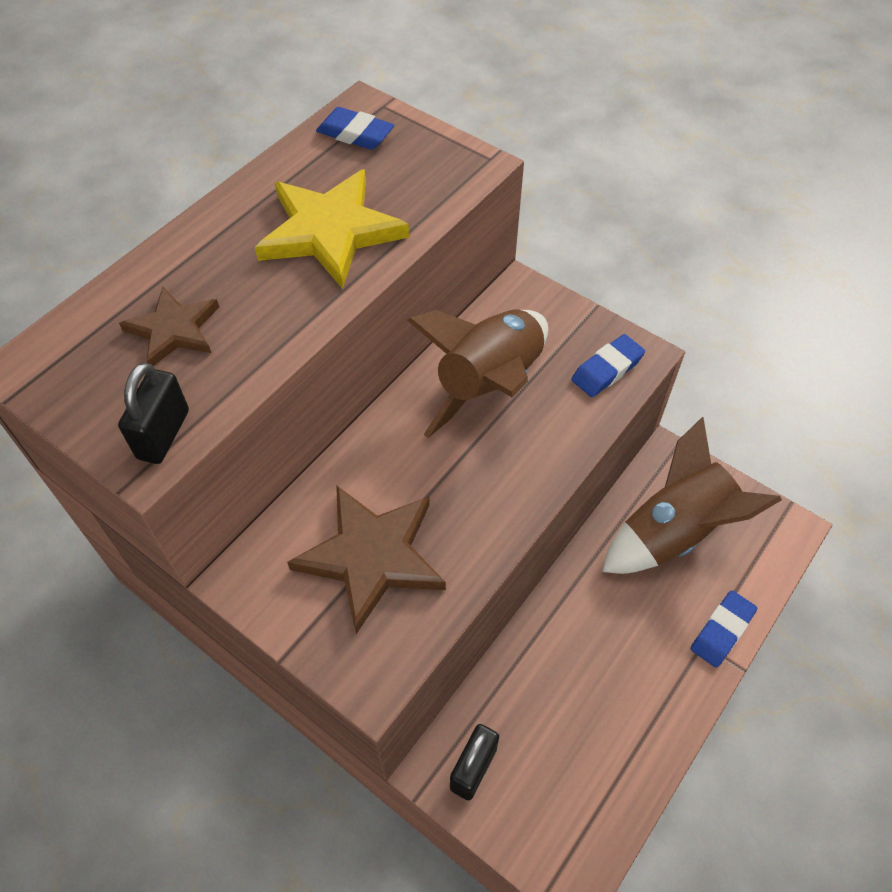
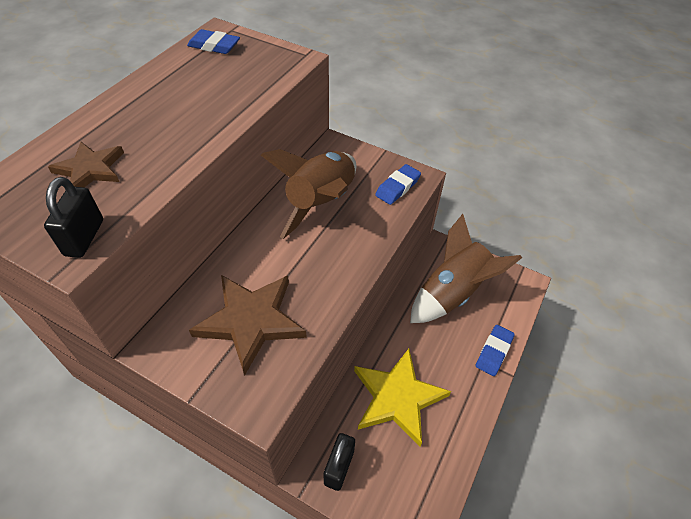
camera: 10 degrees left, 5 degrees down
(330, 232) = (201, 102): yellow star -> yellow star (397, 398)

